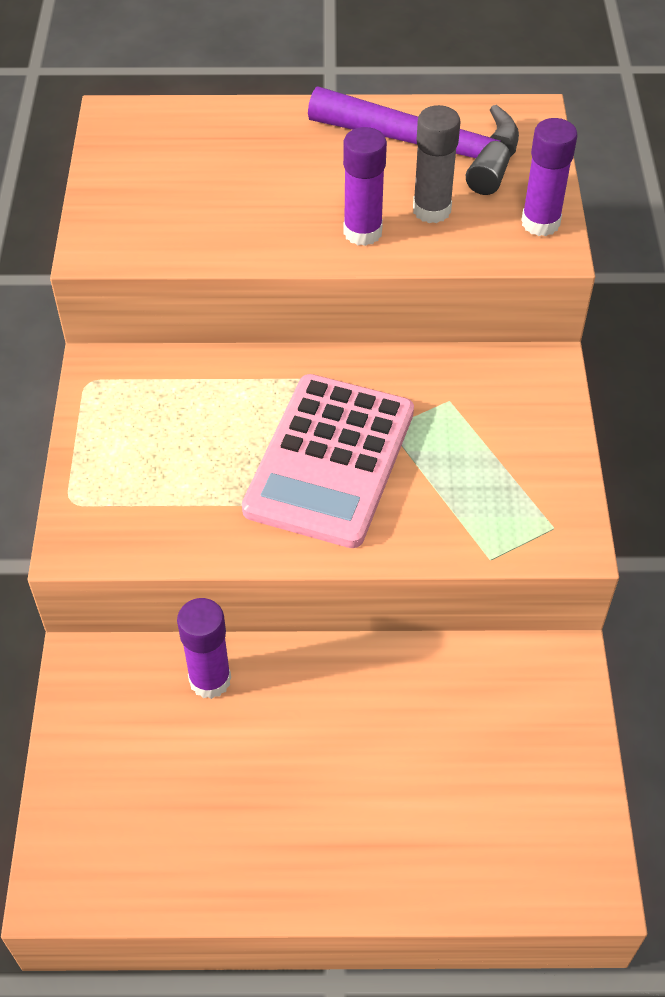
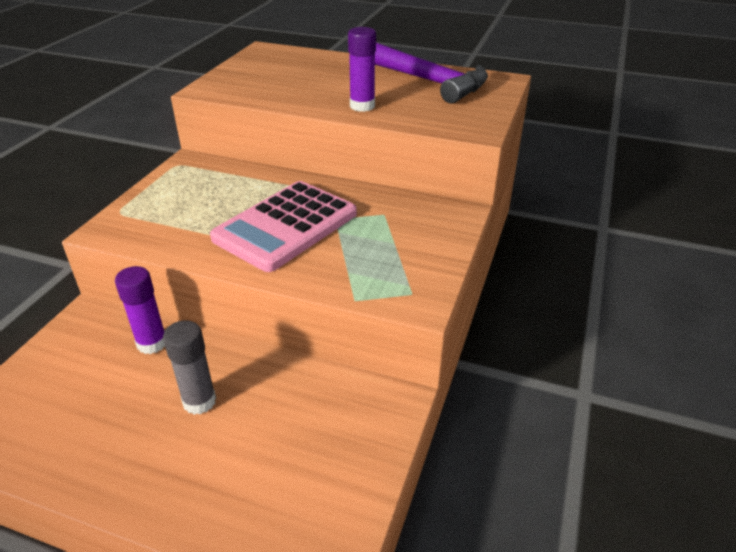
camera: 20 degrees right, 15 degrees down
(431, 210) = (412, 104): grey glue stick -> grey glue stick (199, 401)
(540, 223) = (479, 119): purple glue stick -> none

